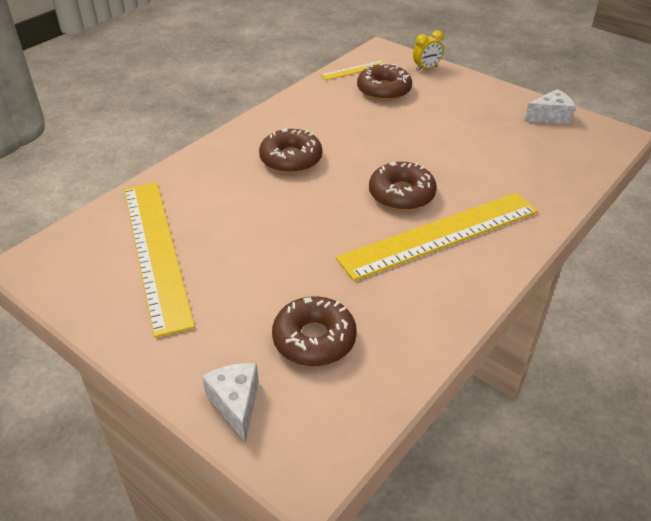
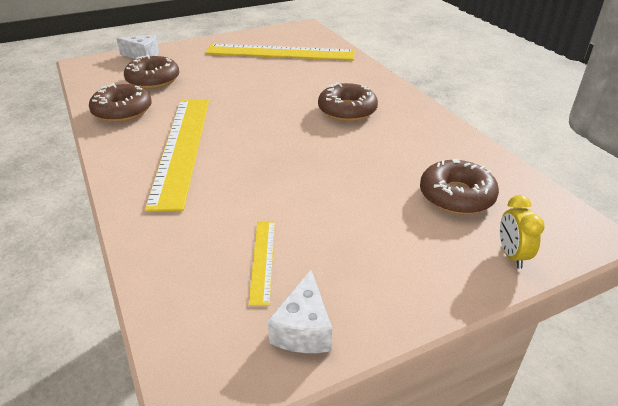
camera: 115 degrees right, 5 degrees down
(354, 70) = (521, 189): yellow ruler -> yellow ruler (262, 260)
(401, 194) = (250, 146): brown donut -> brown donut (122, 111)

